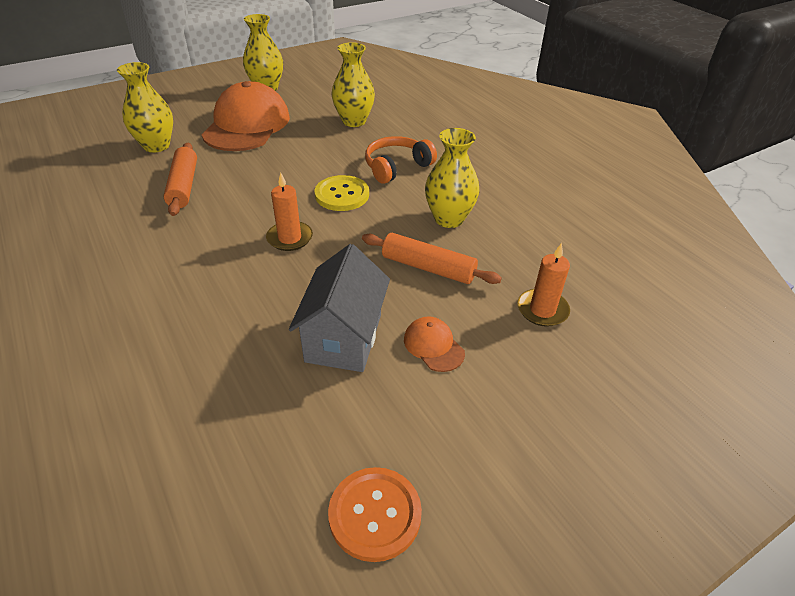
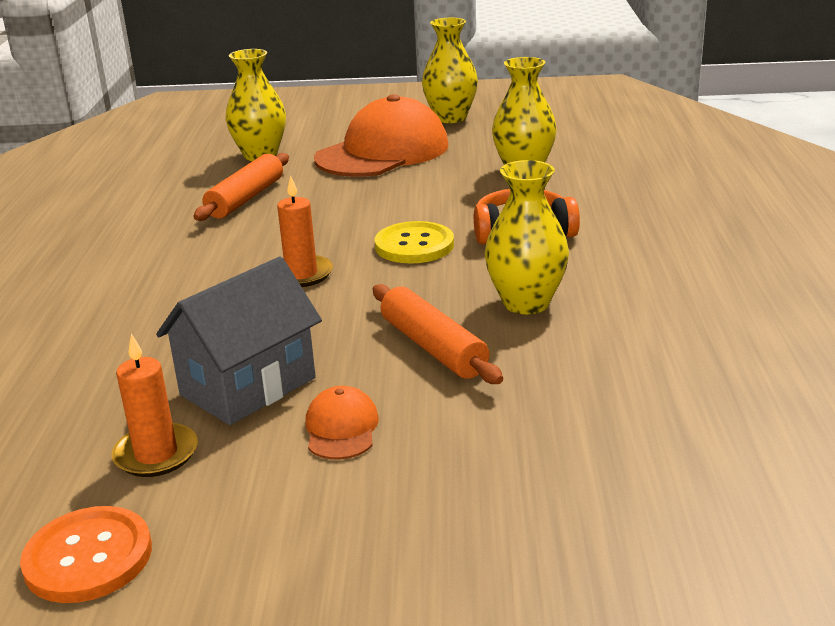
camera: 35 degrees right, 15 degrees down
(542, 310) = (536, 438): orange candle -> orange candle (156, 454)

